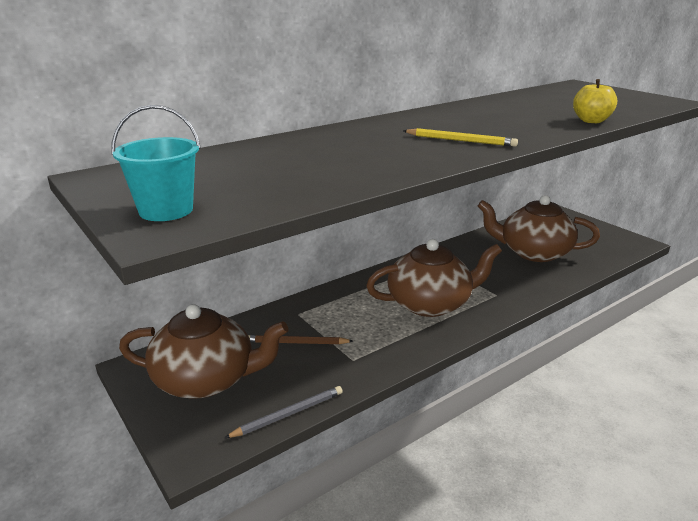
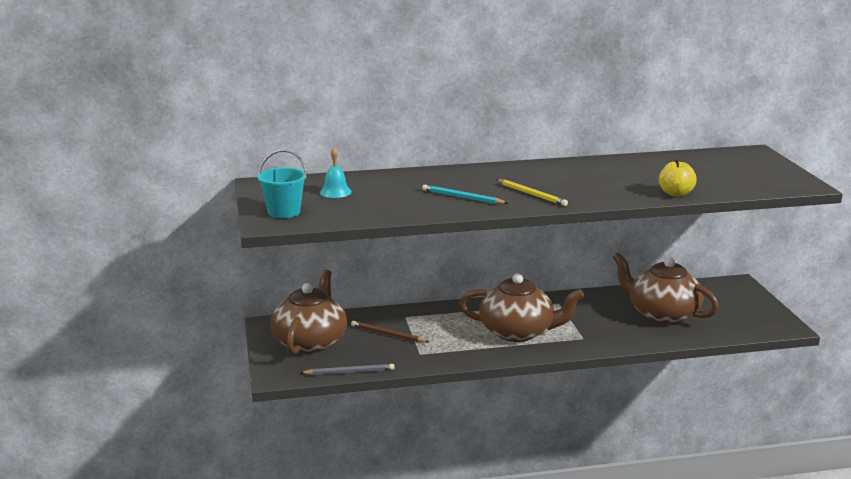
camera: 25 degrees right, 5 degrees down
(206, 379) = (310, 342): brown teapot -> brown teapot turned 105 degrees counterclockwise
(219, 171) = (335, 192): none -> turquoise bell
(390, 154) = (462, 197): none -> turquoise pencil

